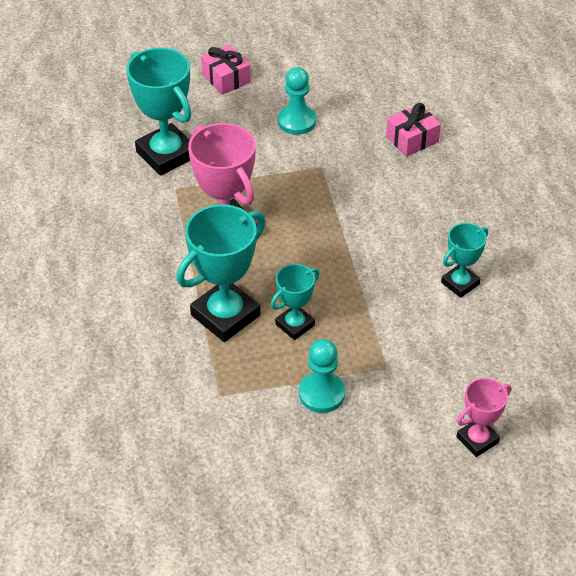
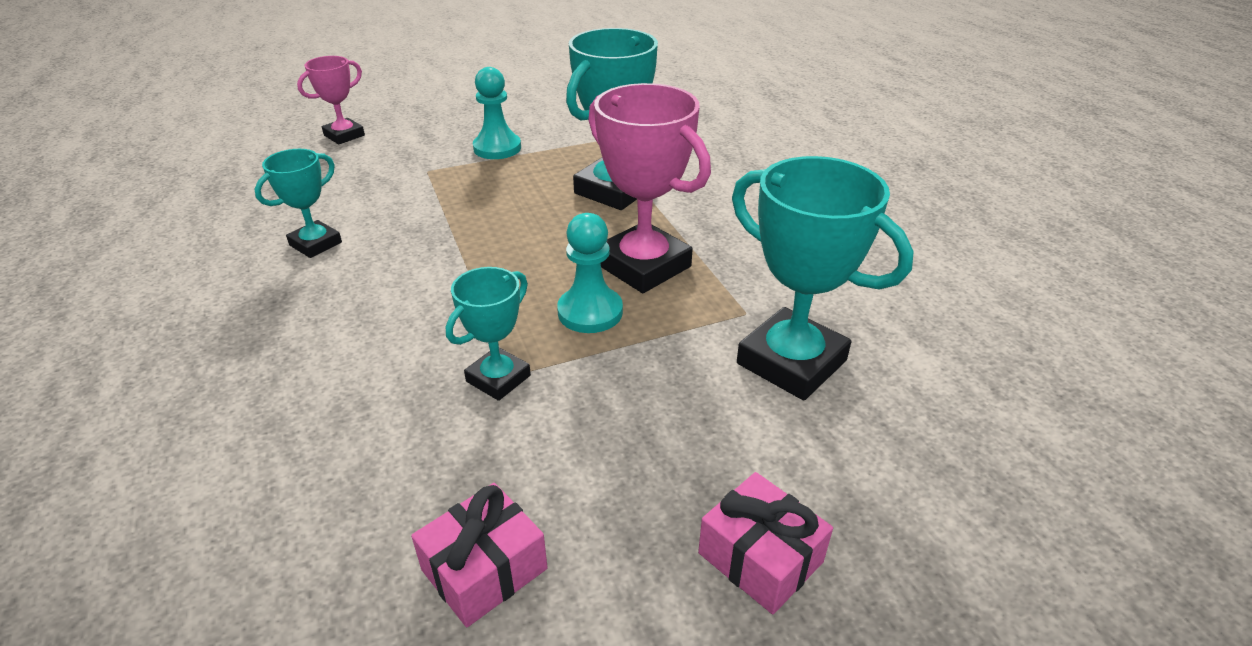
camera: 170 degrees right, 10 degrees down
(295, 325) = (531, 190): turquoise trophy -> turquoise trophy (498, 378)
(296, 121) = (569, 460): turquoise pawn -> turquoise pawn (590, 312)
(412, 139) = (327, 451): pink gift -> pink gift (484, 569)

